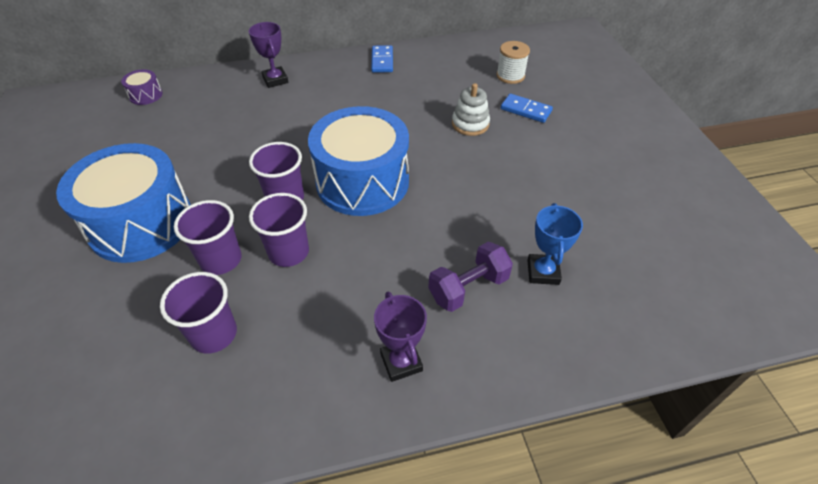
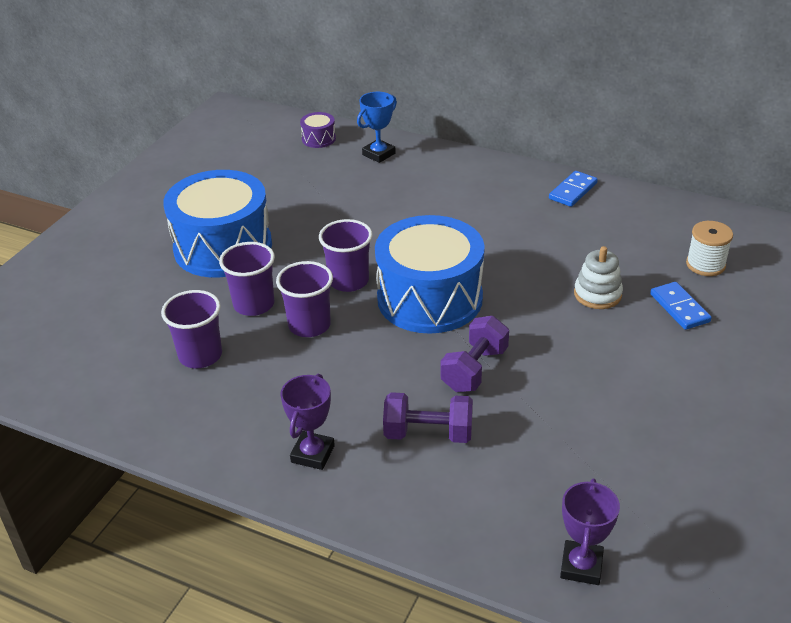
camera: 40 degrees right, 10 degrees down
(275, 80) = (444, 169): purple trophy -> purple trophy (581, 566)
(449, 219) = (474, 369): none -> purple dumbbell
(543, 272) = (513, 460): blue trophy -> blue trophy (378, 154)

